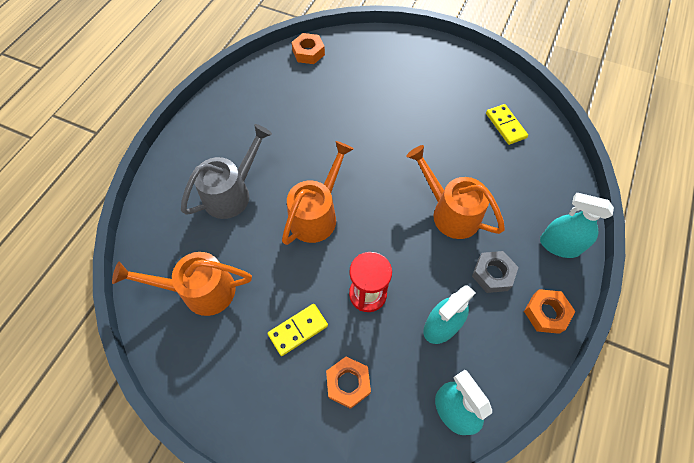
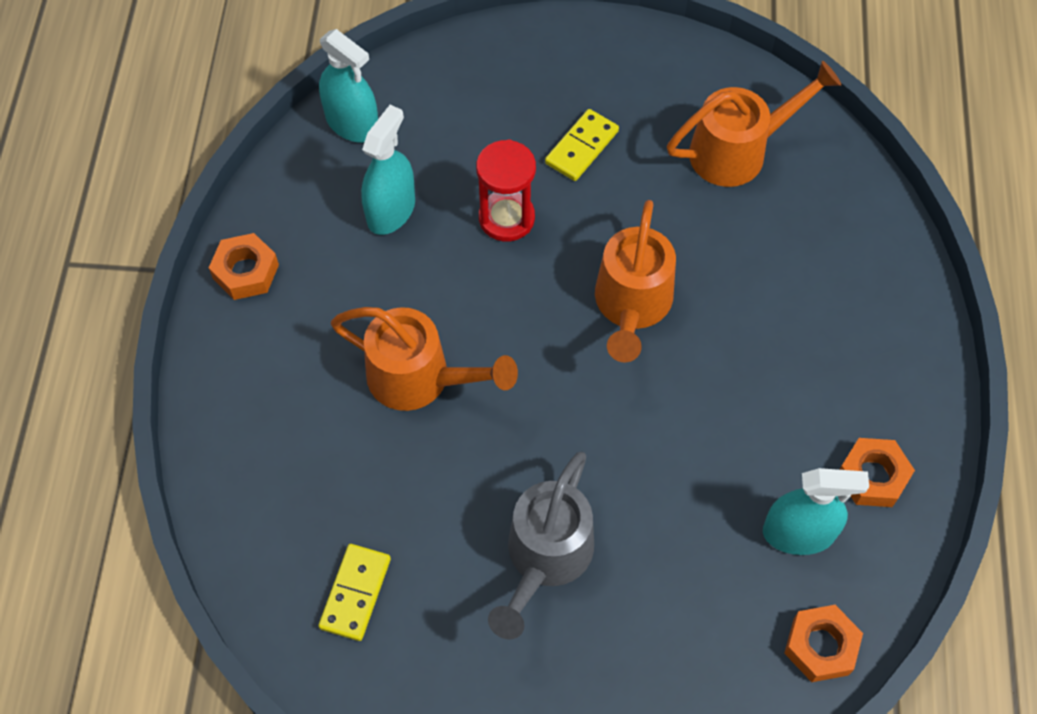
camera: 160 degrees right, 0 degrees up
(232, 193) = (783, 297): grey watering can -> grey watering can (545, 558)
(348, 383) = (492, 112): orange nut -> orange nut (872, 476)
(492, 274) = (332, 302): grey nut -> none
(505, 125) = (355, 593): yellow domino -> yellow domino turned 60 degrees clockwise
(559, 245) = (232, 380): turquoise spray bottle -> turquoise spray bottle (798, 533)

